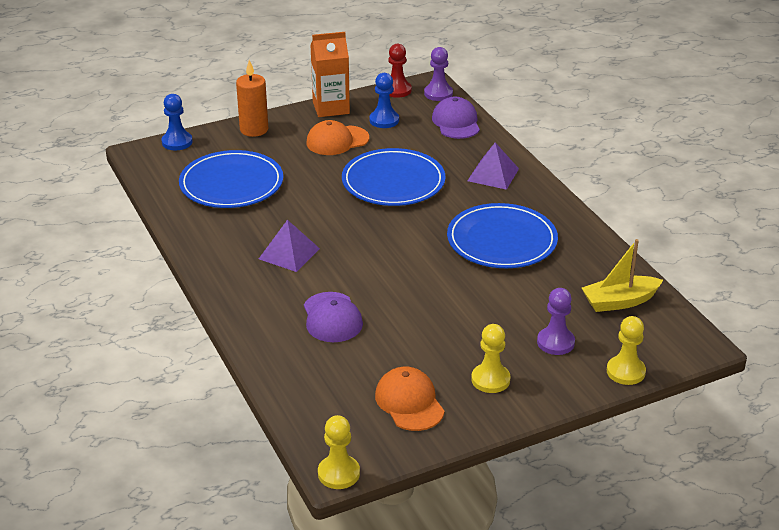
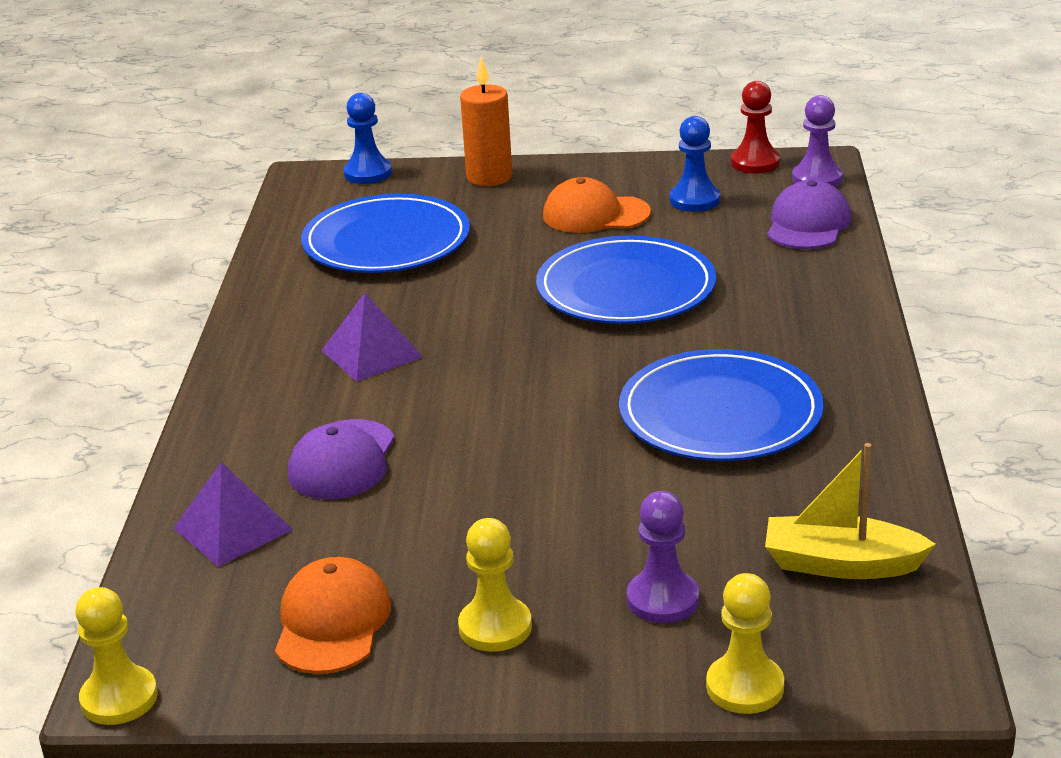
camera: 30 degrees right, 5 degrees down
(331, 108) = (630, 168): orange carton -> none
(493, 174) = (798, 311): purple pyramid -> purple pyramid (233, 528)

